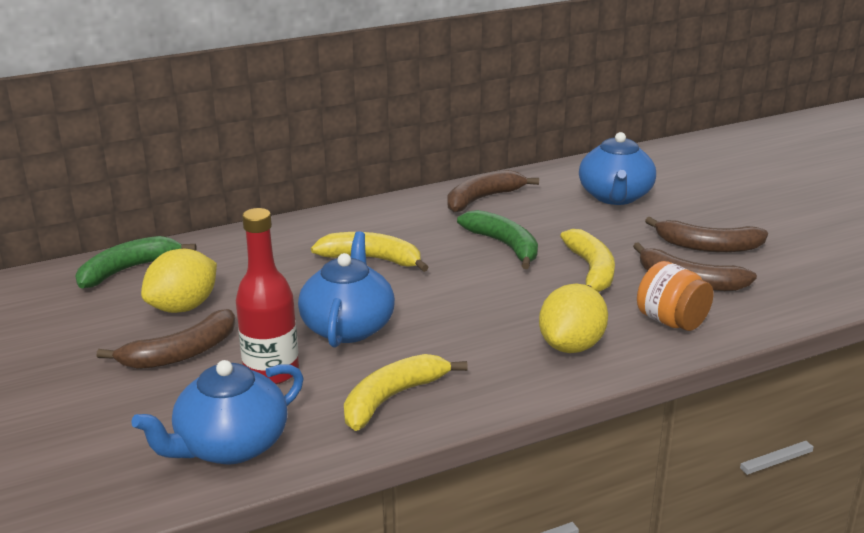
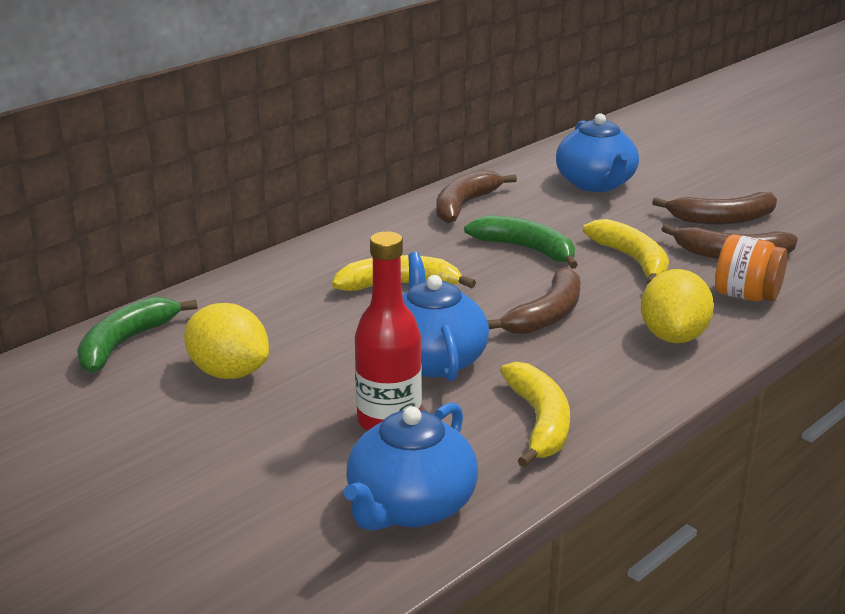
camera: 20 degrees left, 0 degrees up
(181, 353) = (270, 422): brown banana -> brown banana (547, 315)
(183, 307) = (229, 372): yellow lemon -> yellow lemon turned 75 degrees counterclockwise
(392, 398) = (540, 422): yellow banana -> yellow banana turned 150 degrees clockwise

